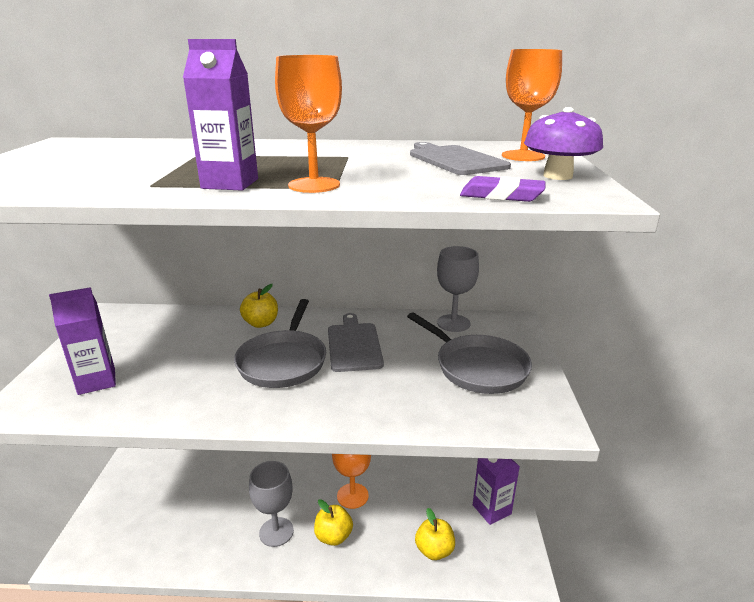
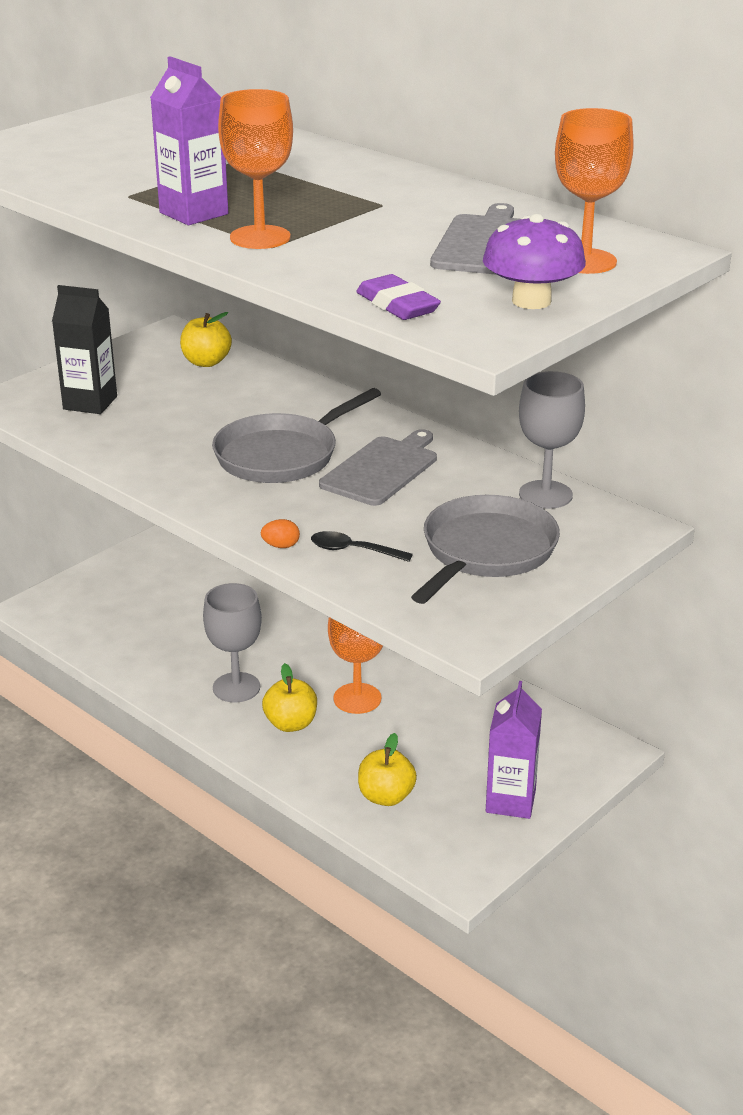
camera: 40 degrees right, 5 degrees up
(97, 381) = (90, 403): purple carton -> black carton
(261, 323) = (313, 404): yellow apple -> yellow apple (206, 362)
(366, 422) = (281, 546): none -> orange egg
(411, 402) = (353, 550): none -> black spoon
(477, 367) = (486, 552): grey pan -> grey pan turned 150 degrees counterclockwise

